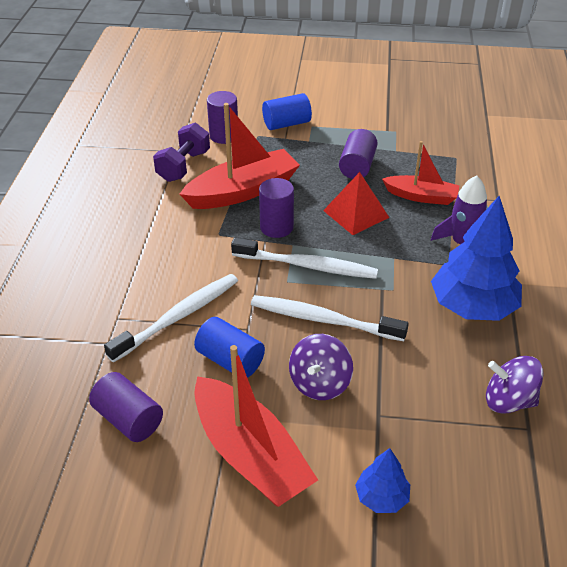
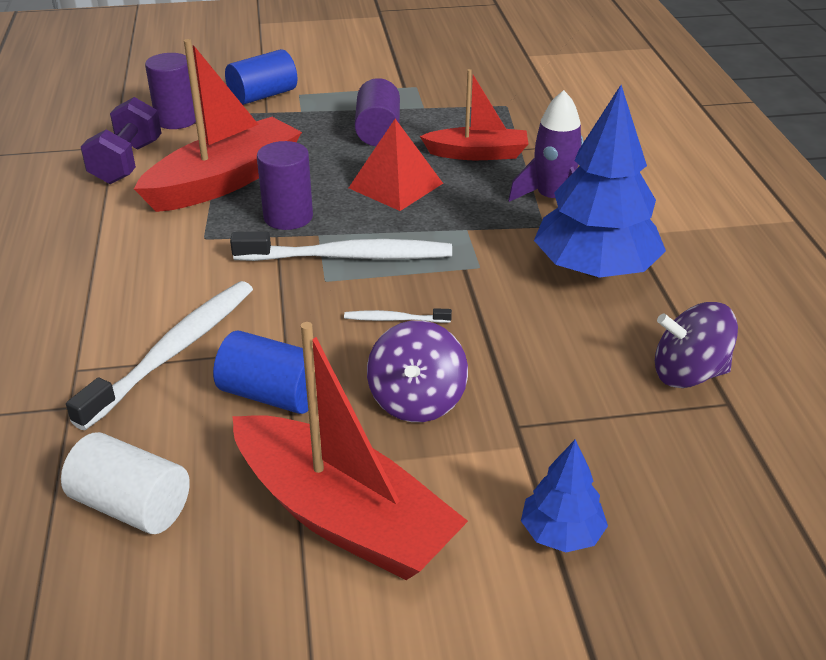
camera: 15 degrees left, 5 degrees down
(129, 419) = (132, 506): purple cylinder -> white cylinder
(324, 320) = (395, 319): white toothbrush -> white toothbrush, size x0.45

